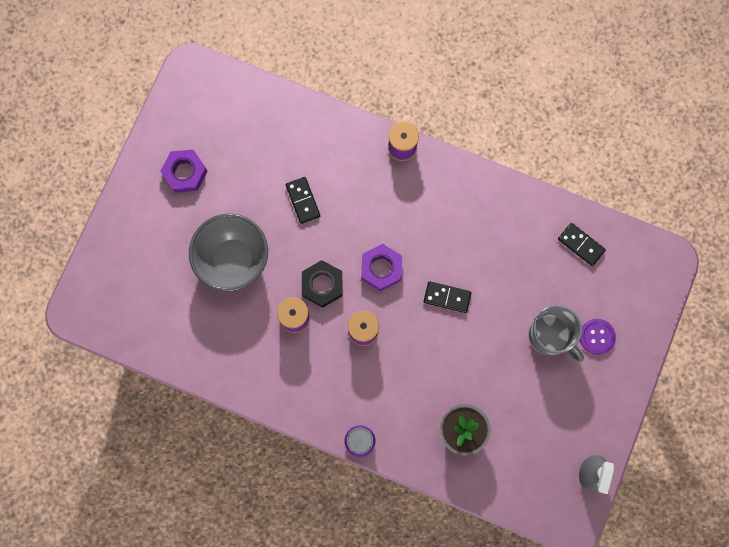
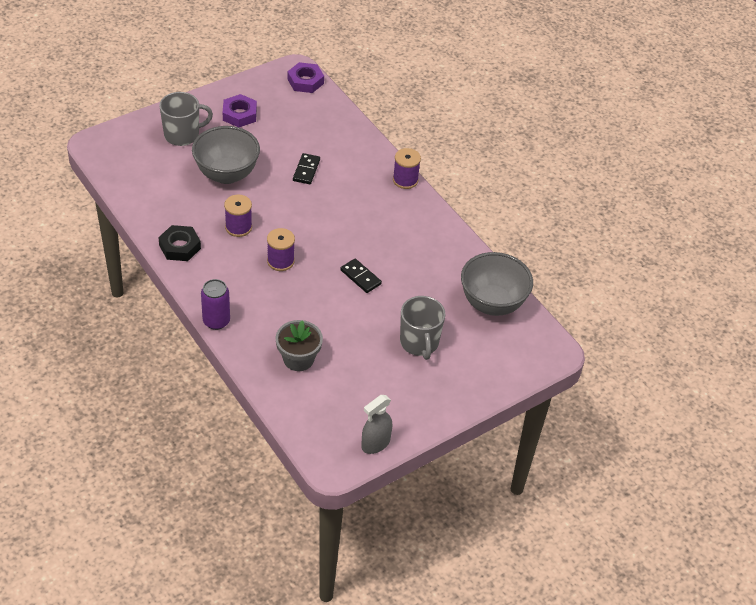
camera: 30 degrees right, 30 degrees down
(152, 239) = (182, 135): none -> grey mug
(322, 285) = (276, 220): black nut -> black nut (180, 247)
(381, 268) = (327, 235): purple nut -> purple nut (305, 81)
(581, 245) = (492, 304): black domino -> grey bowl
(596, 336) = (456, 364): purple button -> none

